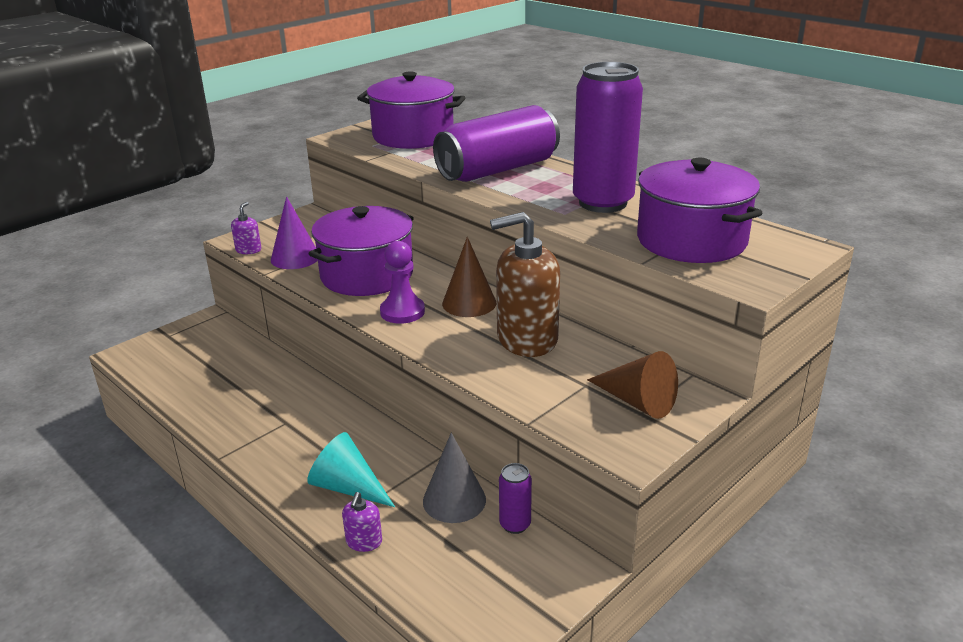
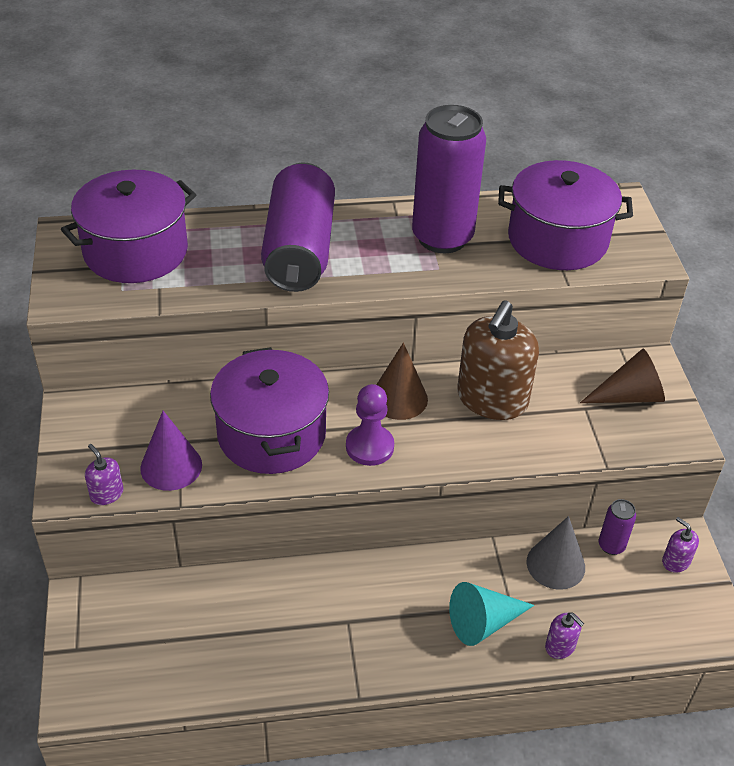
camera: 55 degrees left, 15 degrees up
(546, 576) = (676, 561): none -> purple soap dispenser

